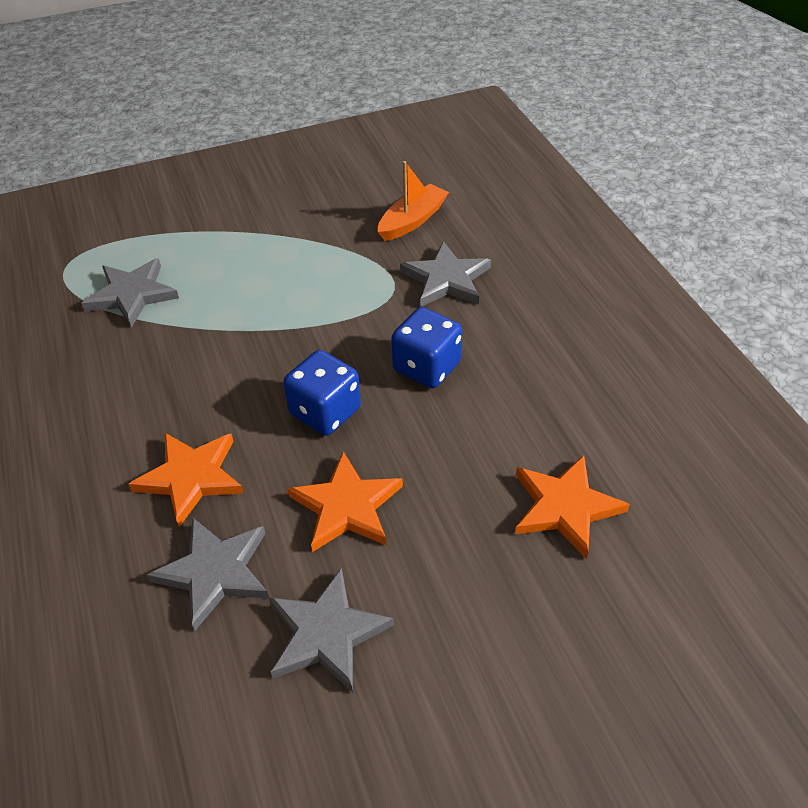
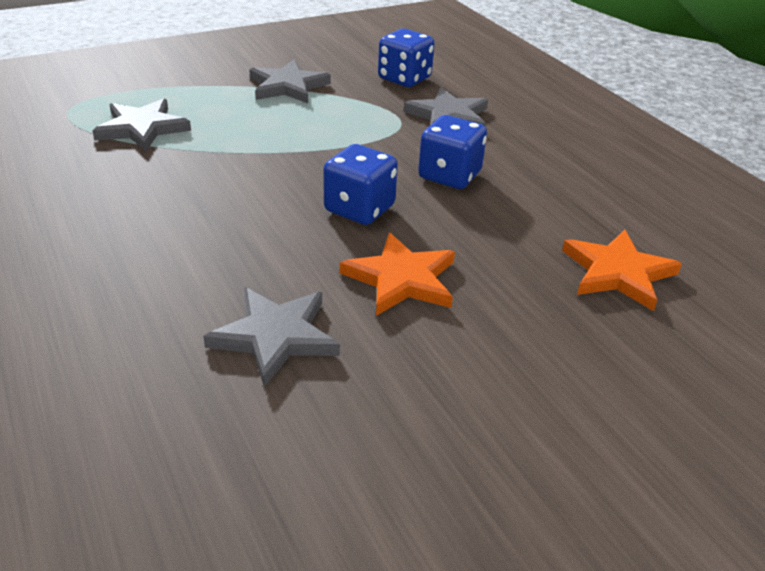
camera: 10 degrees left, 10 degrees down
(191, 477) = (232, 261): orange star -> none
(326, 633) = (409, 382): grey star -> grey star (288, 86)
(412, 221) = (404, 79): orange boat -> blue dice

